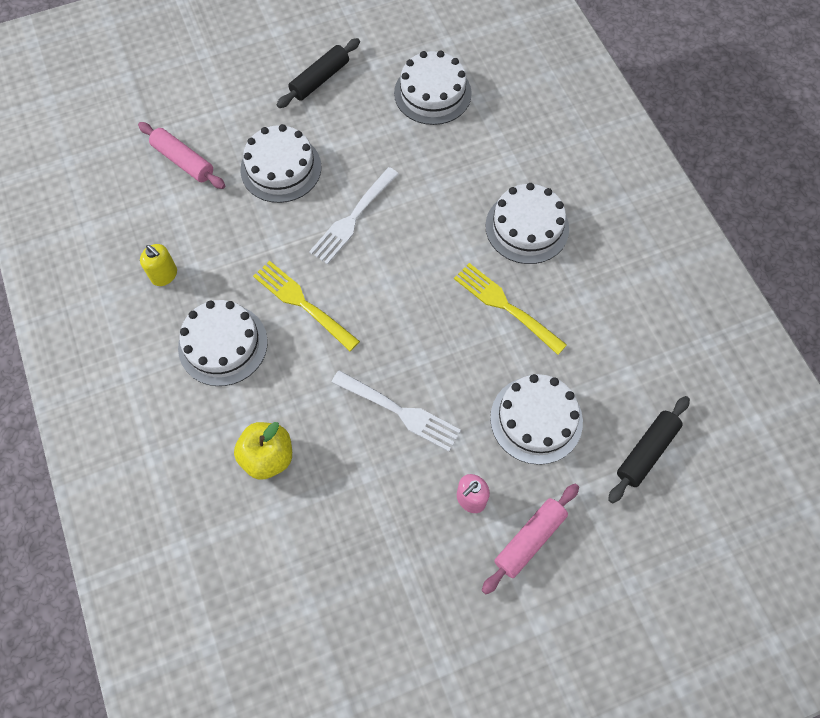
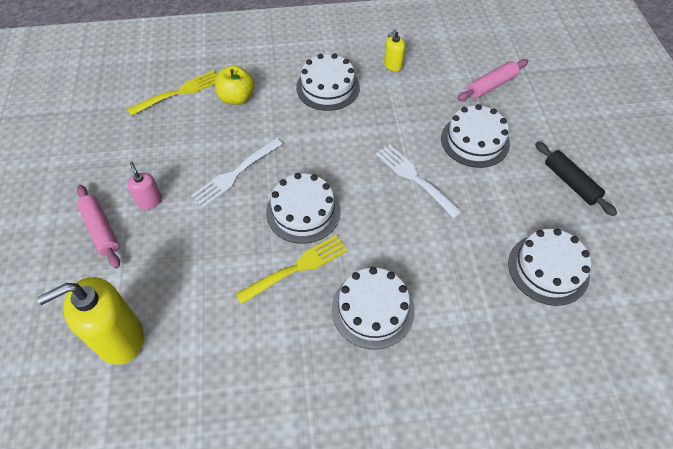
camera: 105 degrees right, 10 degrees down
(303, 304) = (345, 134): yellow fork -> yellow fork (178, 93)
(536, 419) = (187, 261): white cake -> white cake (303, 211)
(646, 451) = (120, 338): black rolling pin -> yellow soap dispenser

